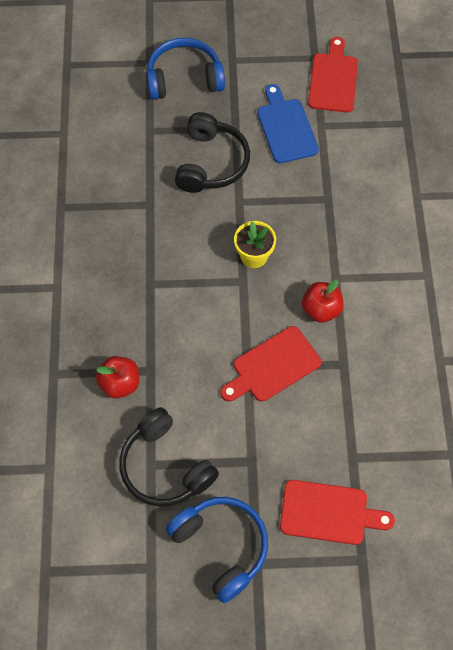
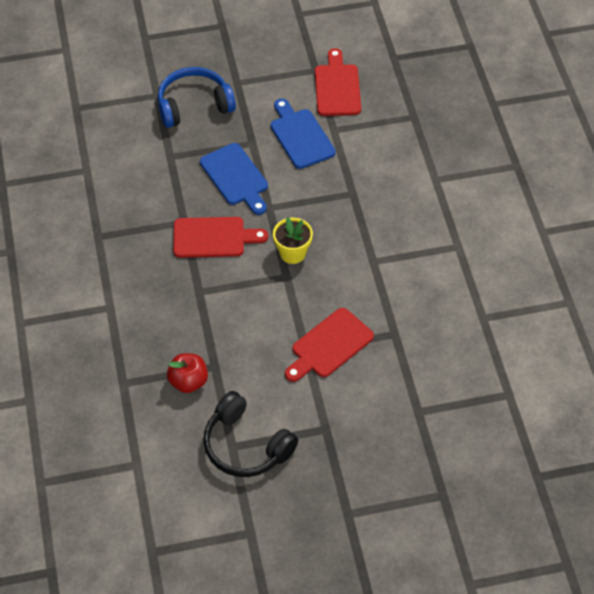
camera: 10 degrees left, 10 degrees down
(211, 163) = (235, 177): black headphones -> blue cutting board
(221, 546) = (312, 504): blue headphones -> none
(321, 309) = (364, 290): red apple -> none
(328, 513) = (405, 461): red cutting board -> red cutting board (213, 237)

